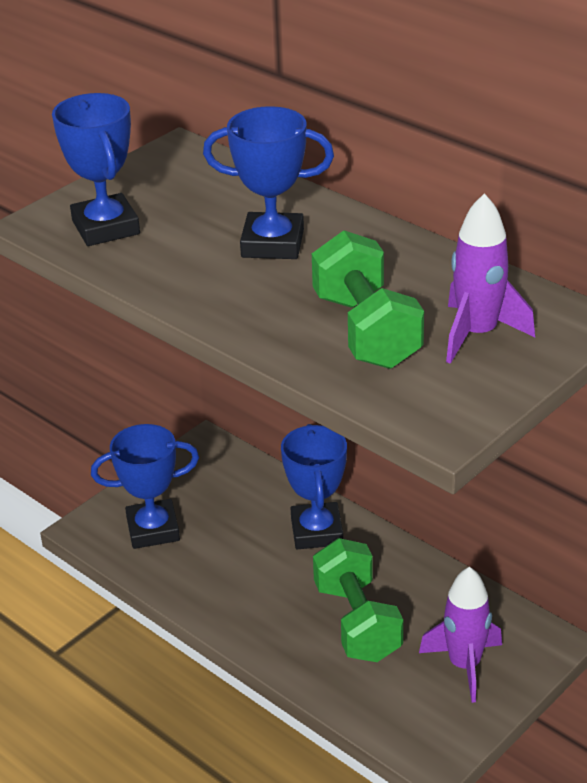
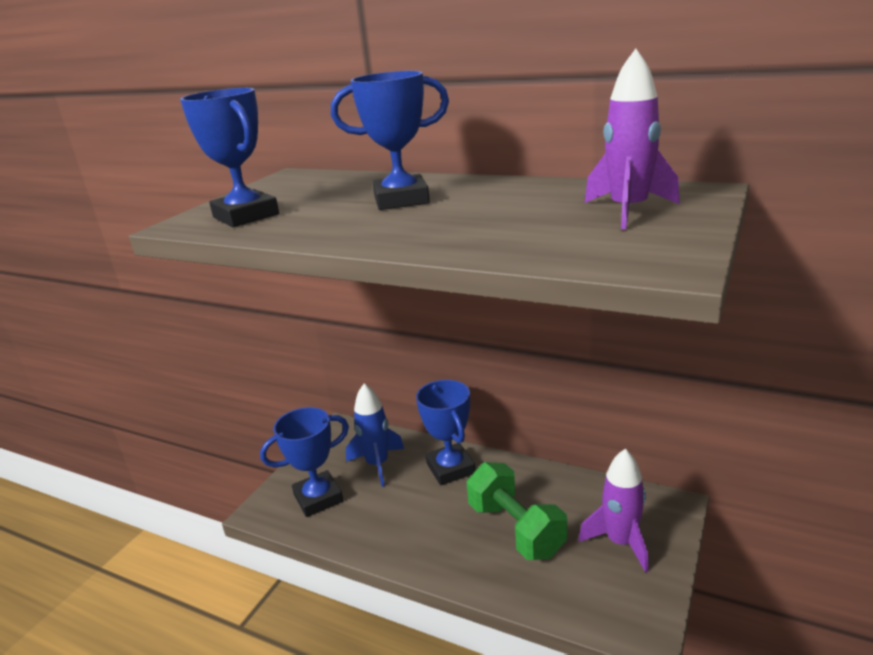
camera: 15 degrees left, 10 degrees down
(234, 505) = (377, 464): none -> blue rocket
(366, 331) = (528, 226): green dumbbell -> none

